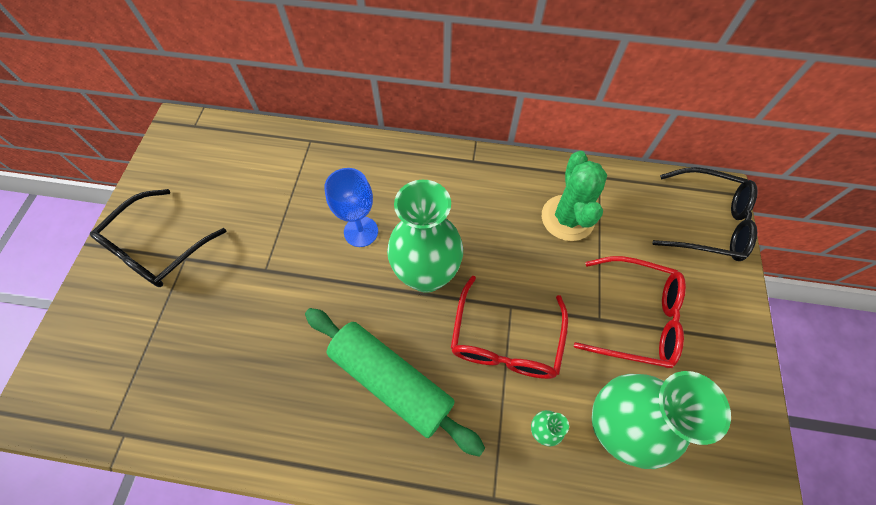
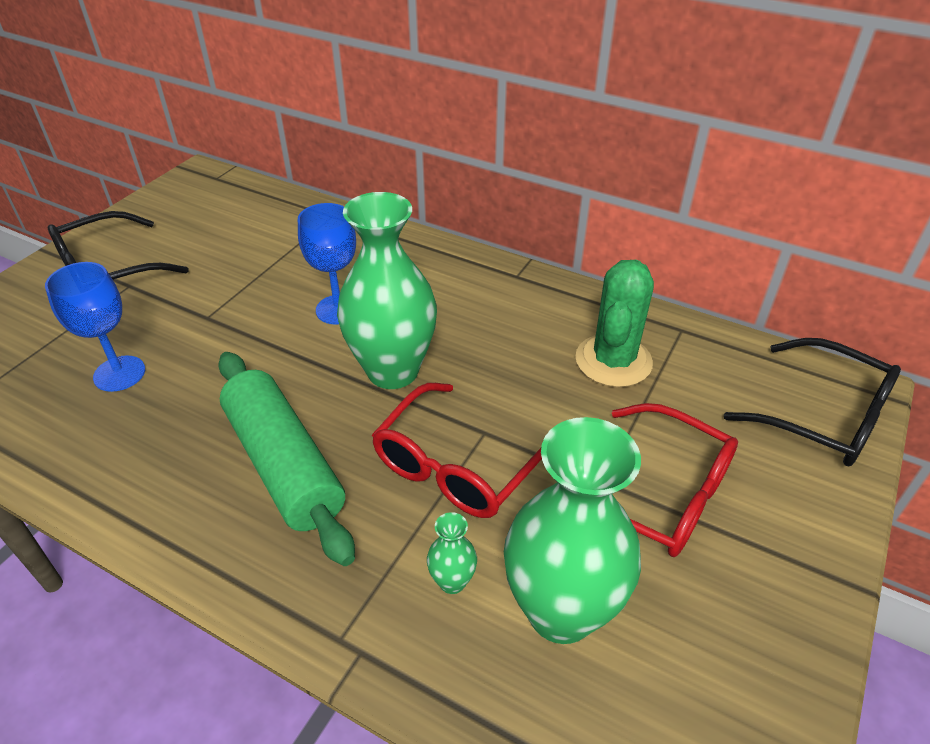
camera: 20 degrees right, 20 degrees down
(227, 345) = (119, 373): none -> blue goblet

